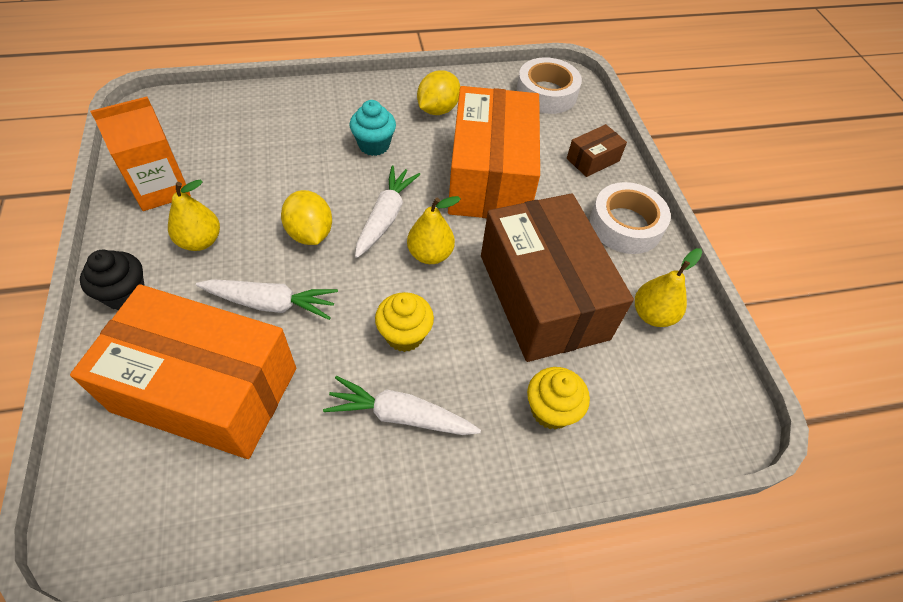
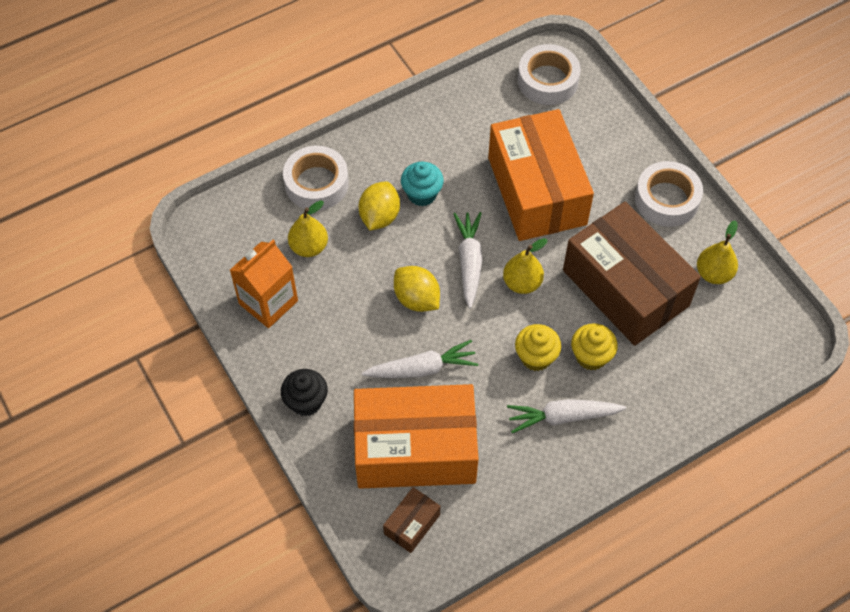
camera: 15 degrees left, 5 degrees up
(200, 241) = (333, 337): yellow pear -> yellow pear (309, 247)
(280, 107) = (316, 183): none -> white tape
(438, 109) = (458, 135): yellow lemon -> yellow lemon (379, 216)
(551, 410) = (666, 375): yellow cupcake -> yellow cupcake (591, 356)
(593, 159) = (616, 141): brown box -> brown box (412, 524)

